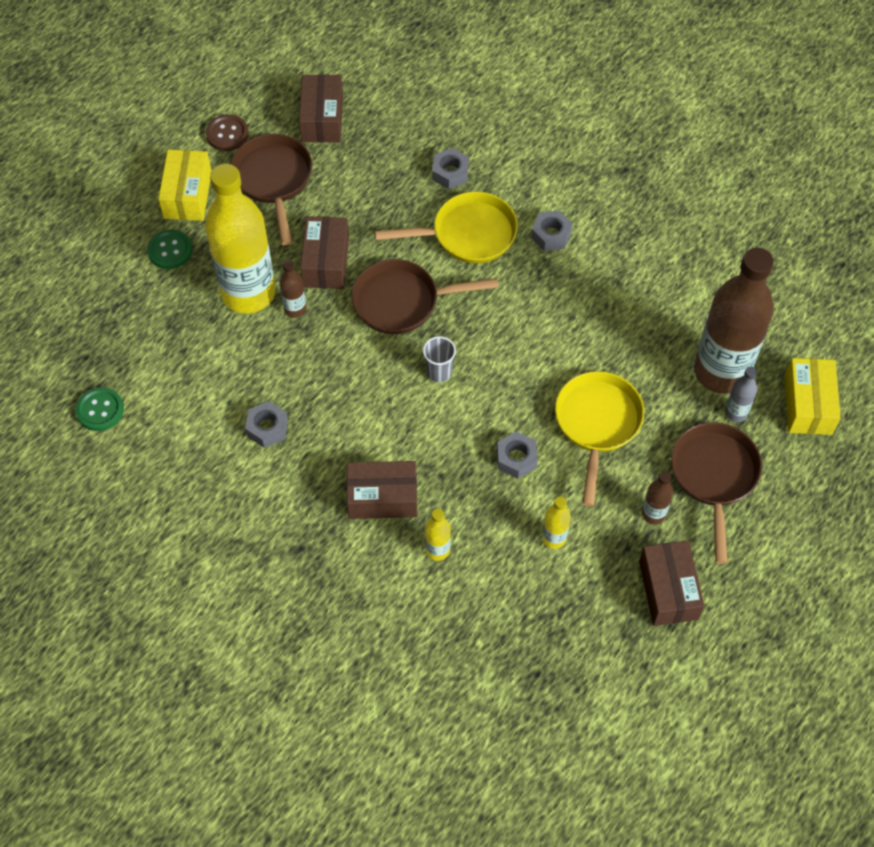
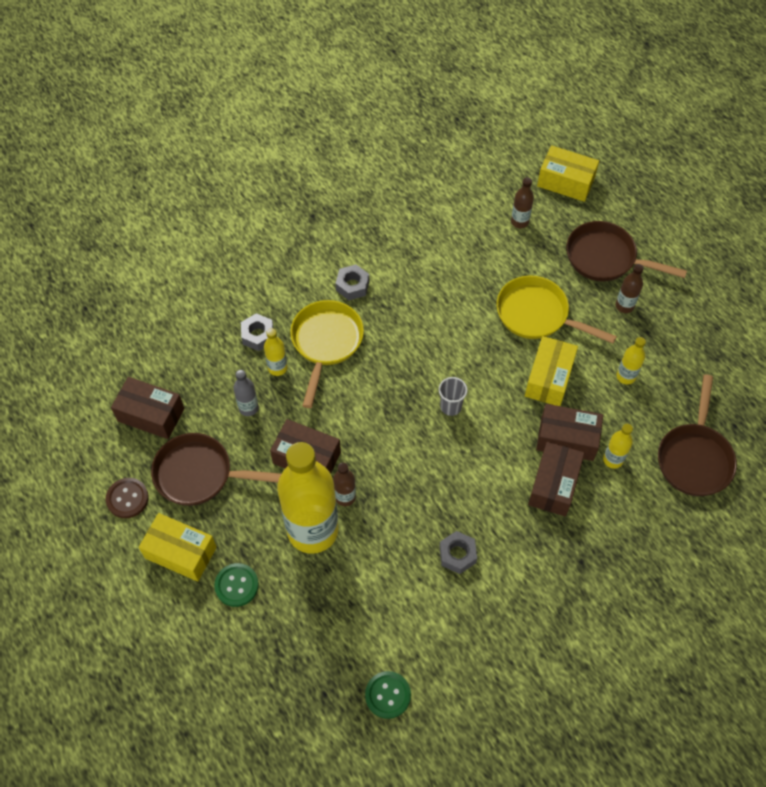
camera: 70 degrees left, 0 degrees up
(402, 302) = (372, 411): brown pan -> brown pan (694, 457)
(419, 202) = (277, 368): none -> yellow bottle
(516, 458) = (549, 378): grey nut -> yellow box
(668, 590) = (688, 319): brown box -> brown box (567, 439)
(721, 371) = (519, 222): brown bottle -> brown bottle, size x0.41
(736, 412) = (557, 226): grey bottle -> grey bottle (248, 408)

